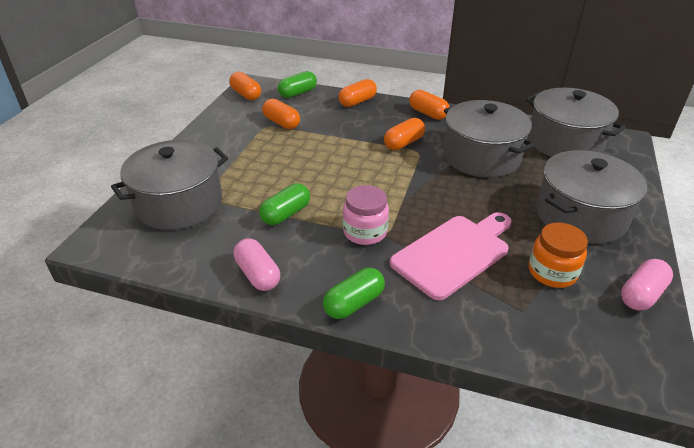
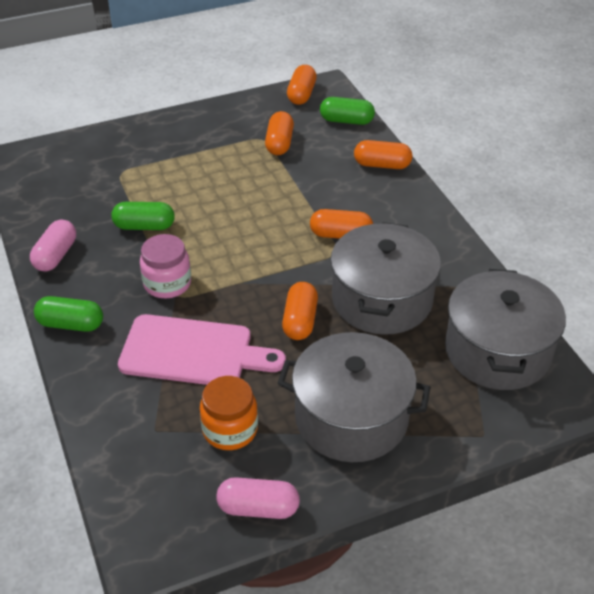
camera: 50 degrees right, 5 degrees up
(179, 203) = (98, 165): grey pot -> none
(428, 113) = (423, 222): orange capsule -> orange capsule (300, 321)

